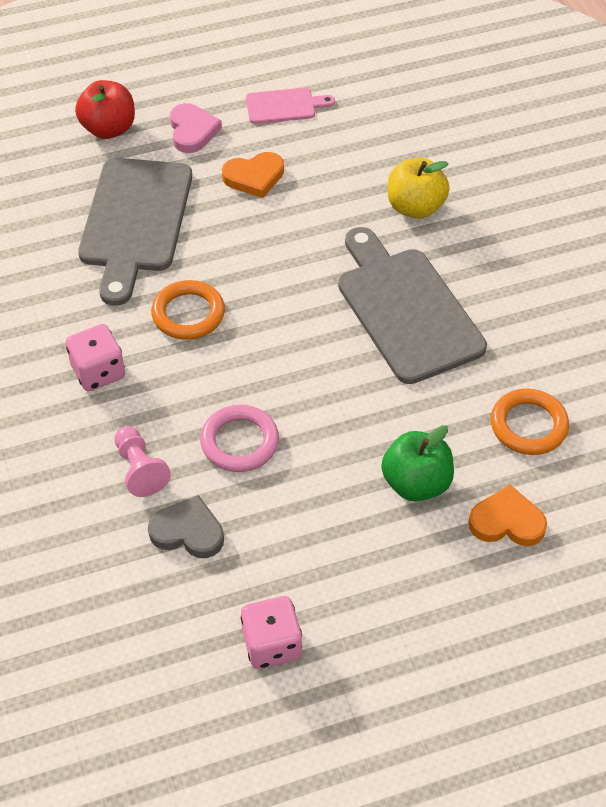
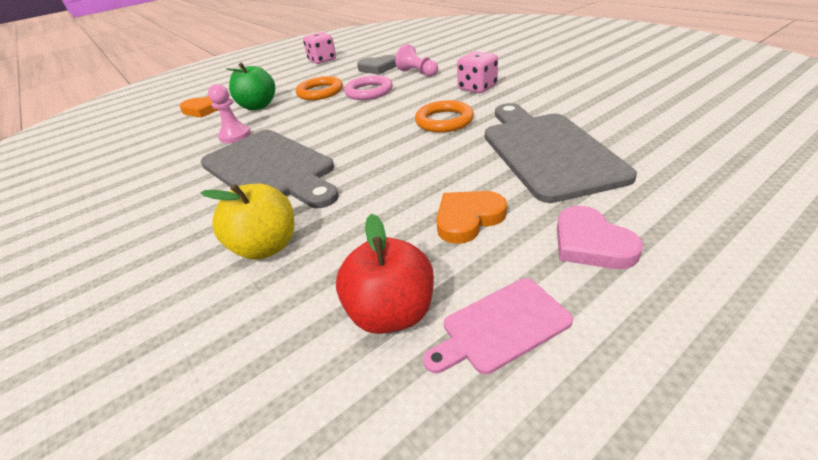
camera: 165 degrees right, 15 degrees down
(109, 129) = (690, 212): red apple -> red apple (391, 313)
(450, 404) = (235, 135): none -> pink pawn
(528, 425) = (179, 141): orange ring -> orange ring (320, 92)

